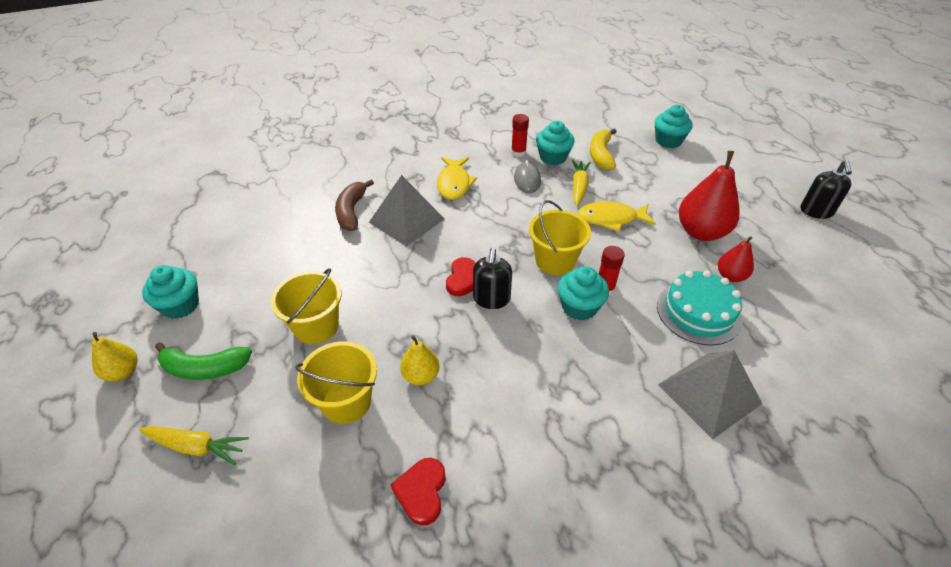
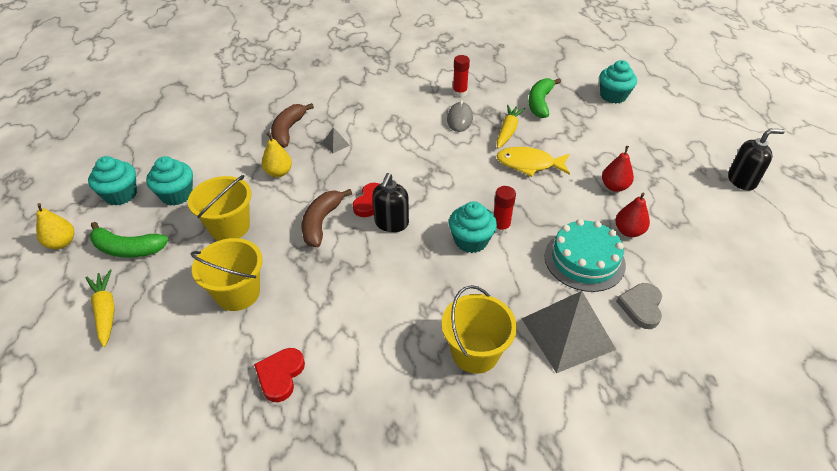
camera: 10 degrees right, 0 degrees up
(196, 447) = (106, 311): yellow carrot -> yellow carrot turned 135 degrees counterclockwise
(406, 220) = (335, 144): grey pyramid -> grey pyramid, size x0.40
(416, 308) = (321, 222): none -> brown banana
(421, 376) = (308, 280): yellow pear -> yellow pear (278, 173)
(454, 183) = (389, 115): yellow fish -> none
(553, 157) = (491, 100): turquoise cupcake -> turquoise cupcake (176, 195)
(555, 261) = (461, 196): yellow bucket -> yellow bucket (475, 352)
(601, 155) = (540, 103): yellow banana -> green banana
(701, 232) = (614, 187): red pear -> red pear, size x0.55
(770, 354) = (641, 307): none -> grey heart
(816, 211) = (742, 180): black soap dispenser -> black soap dispenser turned 120 degrees counterclockwise

